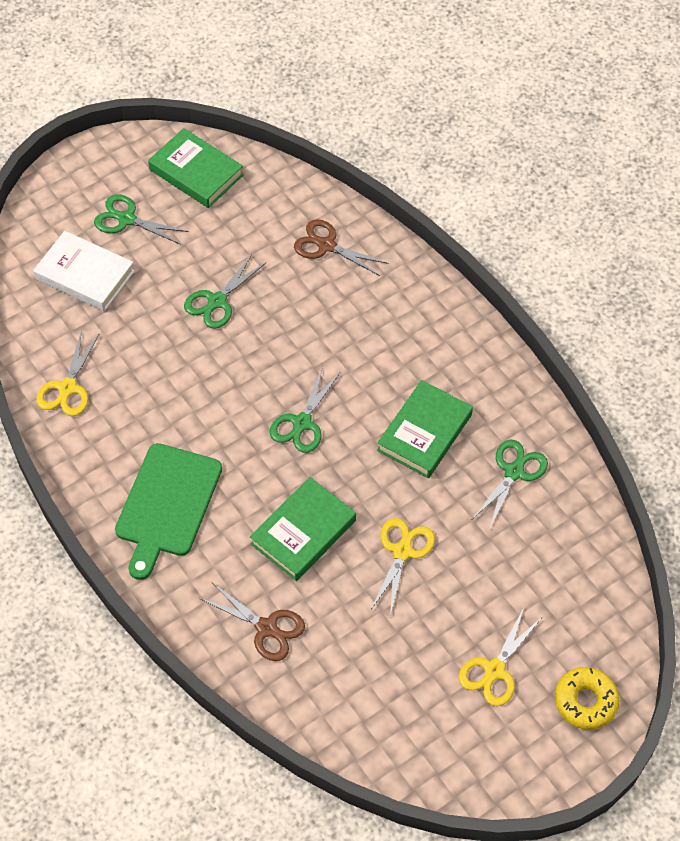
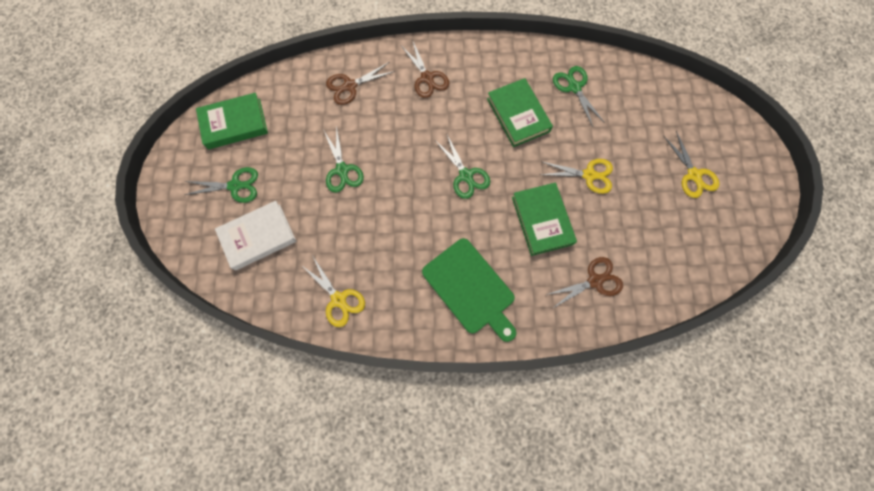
camera: 55 degrees left, 15 degrees up
(126, 219) = (235, 186): green scissors -> green scissors turned 150 degrees counterclockwise
(399, 313) = (427, 78): none -> brown scissors
(402, 551) = (589, 175): yellow scissors -> yellow scissors turned 135 degrees clockwise
(585, 701) = (737, 143): yellow donut -> none

